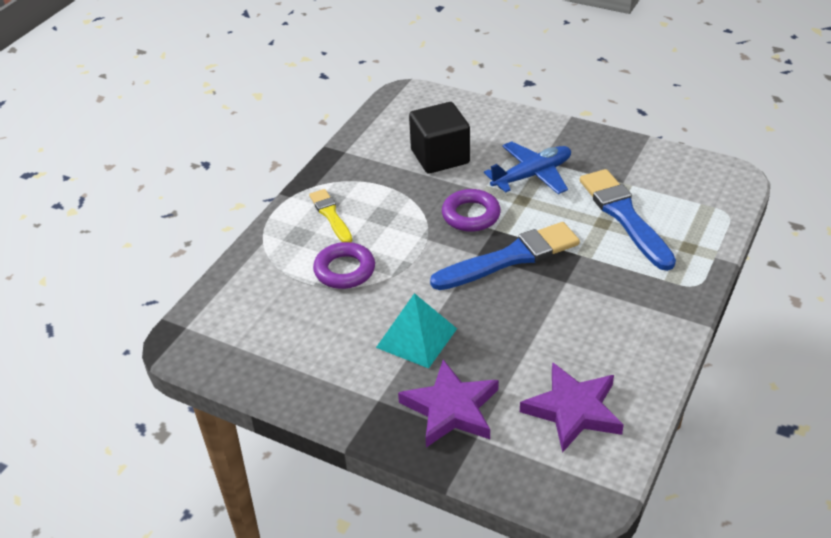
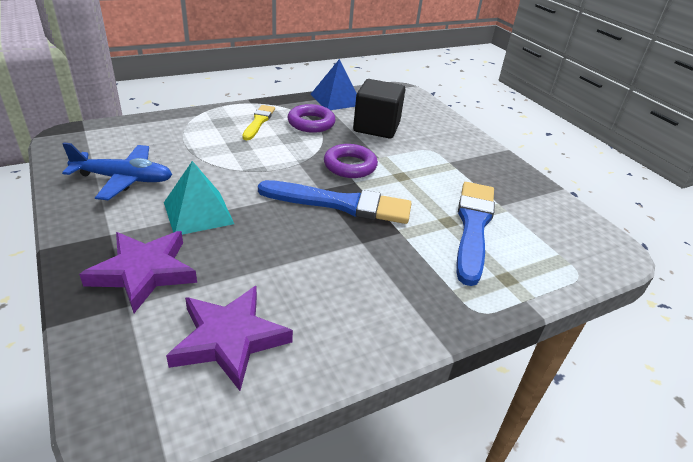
camera: 30 degrees right, 5 degrees down
(344, 270) = (219, 151): purple ring -> purple ring (311, 123)
(362, 143) = (336, 99): none -> blue pyramid
(532, 175) = (429, 166): blue plane -> blue plane (124, 179)

